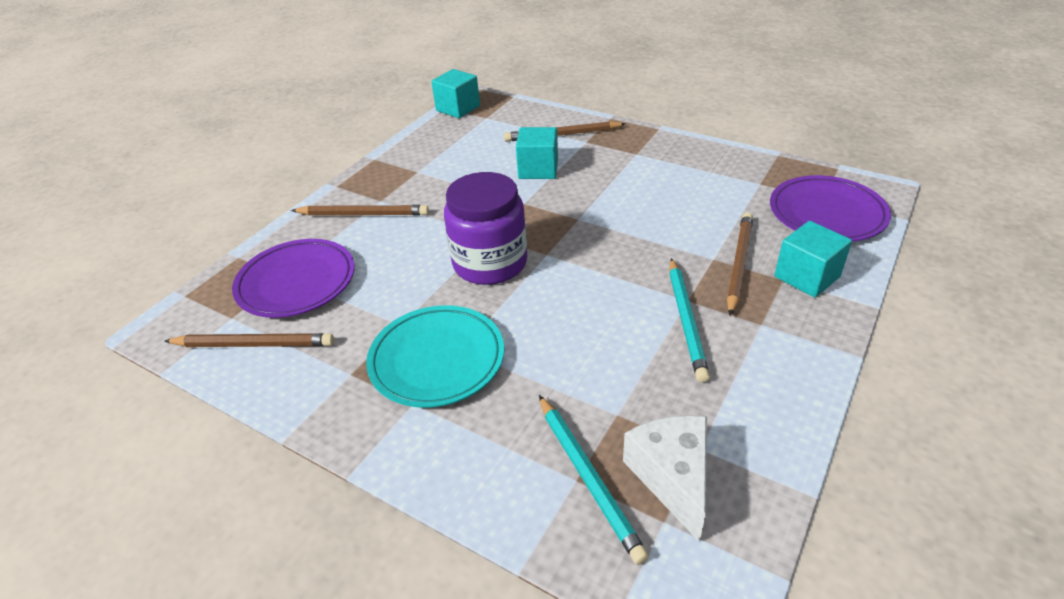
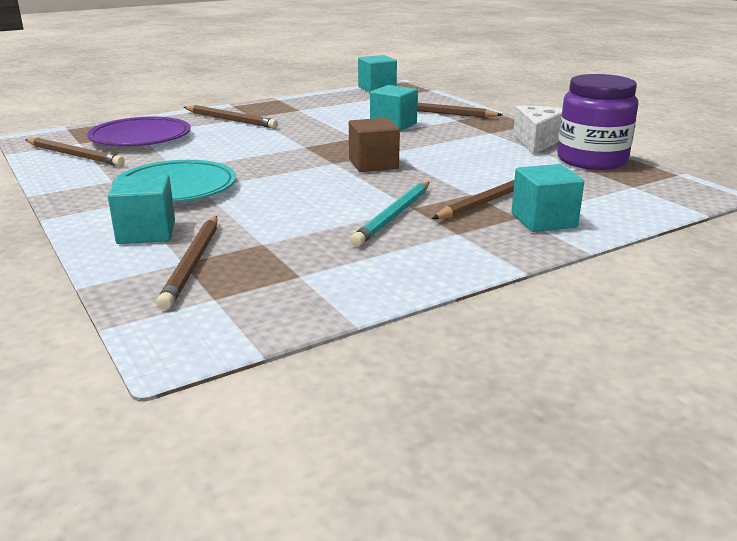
camera: 25 degrees right, 15 degrees down
(488, 448) = (146, 232): none -> turquoise cube
(490, 263) = (284, 157): purple jar -> purple jar (592, 160)
(586, 243) = (373, 164): none -> brown cube
(588, 477) = (192, 263): turquoise pencil -> brown pencil
(672, 477) = (254, 281): white cheese -> white cheese (537, 141)
(827, 214) = (622, 194): purple plate -> none

